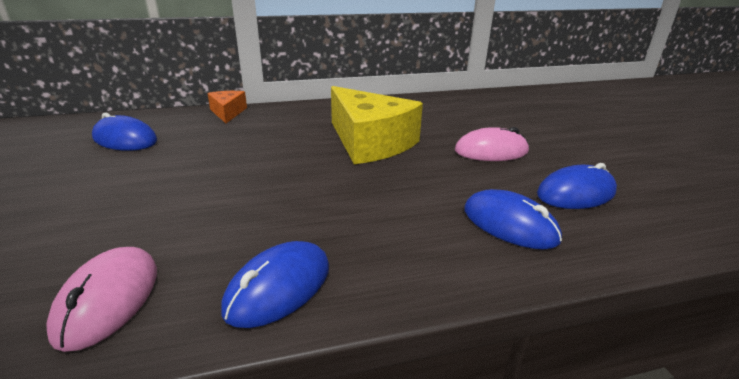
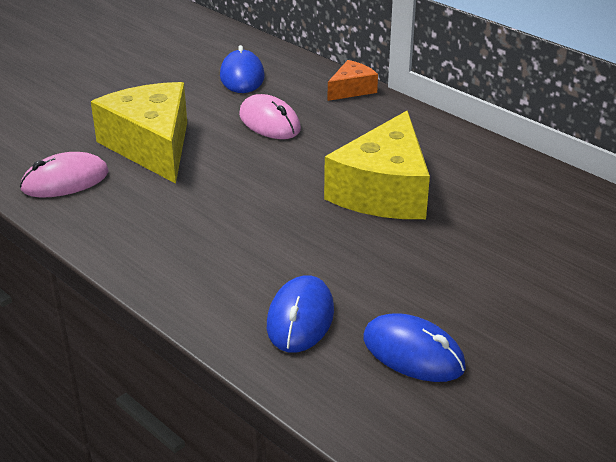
camera: 60 degrees right, 5 degrees up
(147, 215) = (151, 146): none -> yellow cheese
(278, 287) = (121, 233): blue mouse -> none
(491, 151) = (459, 274): pink mouse -> pink mouse (269, 122)

